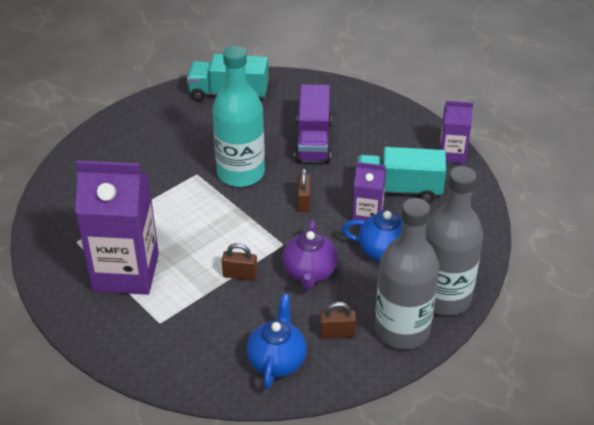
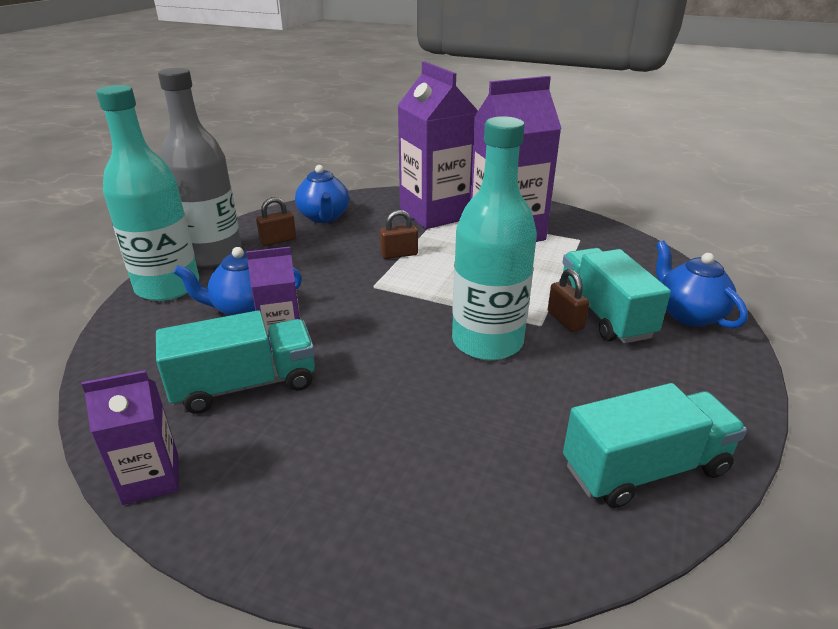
camera: 155 degrees right, 10 degrees down
(98, 152) = (688, 314): none -> blue teapot
(149, 169) = (604, 314): none -> turquoise truck
(163, 326) = (435, 213): none -> purple carton
(303, 202) = (377, 332): brown padlock -> brown padlock (565, 320)
(309, 272) = (328, 272): purple teapot -> none
(313, 141) = (420, 422): purple truck -> none
(444, 298) = (168, 287): grey bottle -> turquoise bottle

